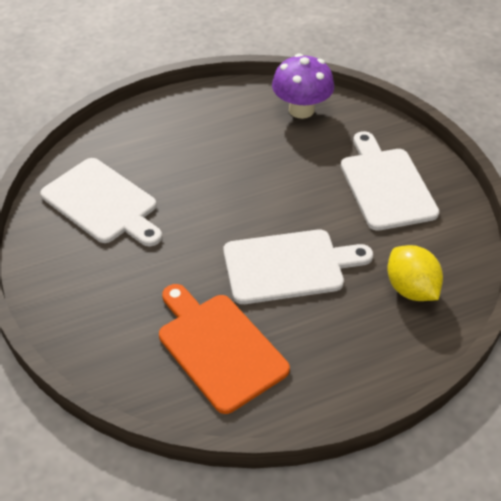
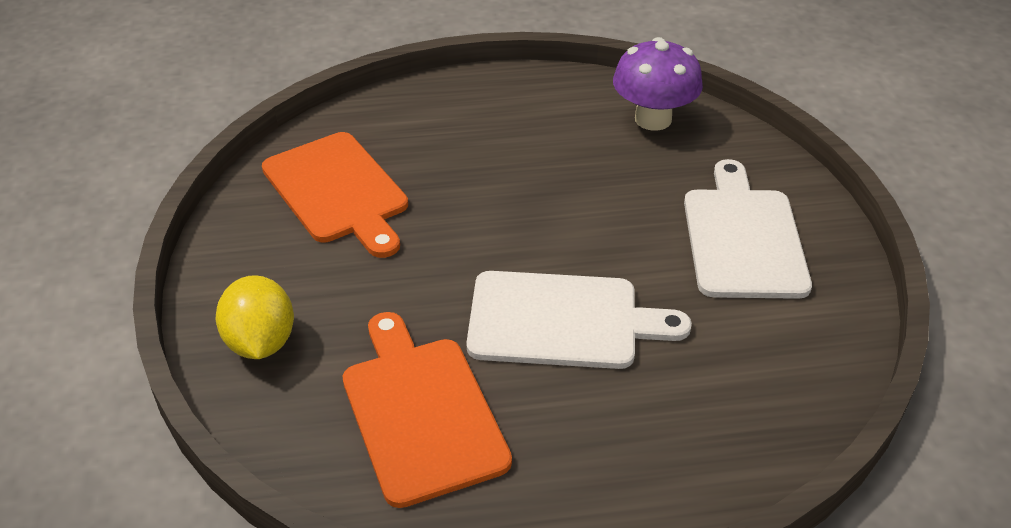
camera: 15 degrees right, 5 degrees down
(102, 203) = (337, 191): white cutting board -> orange cutting board
(411, 289) = (734, 389): yellow lemon -> yellow lemon (261, 342)

